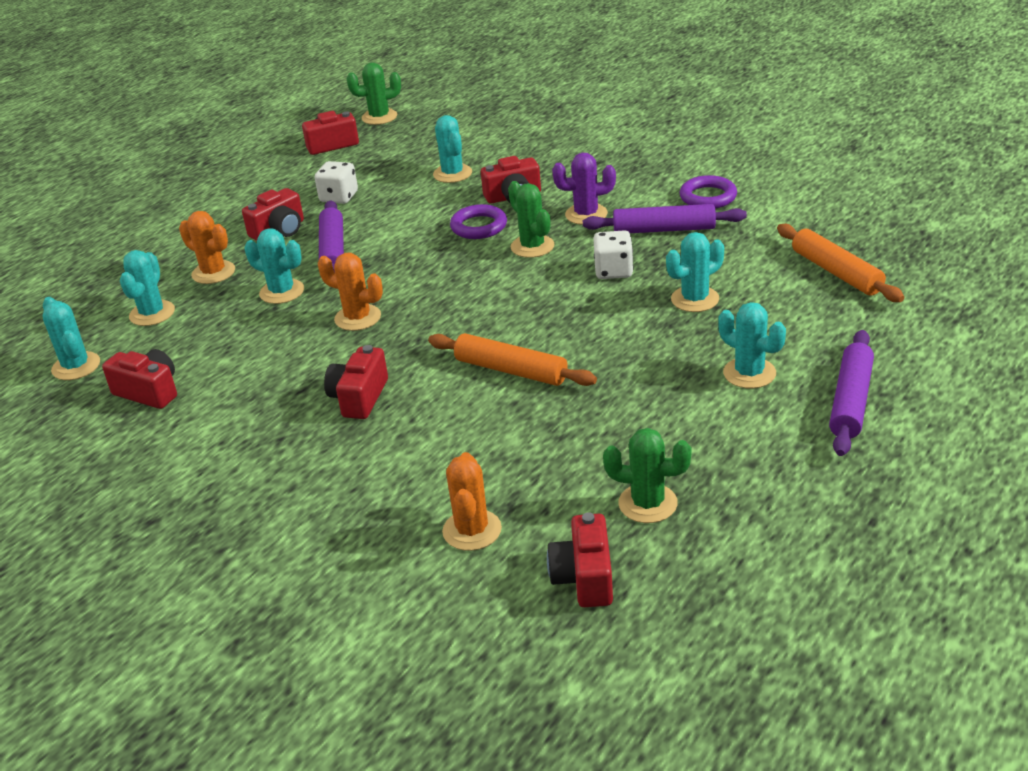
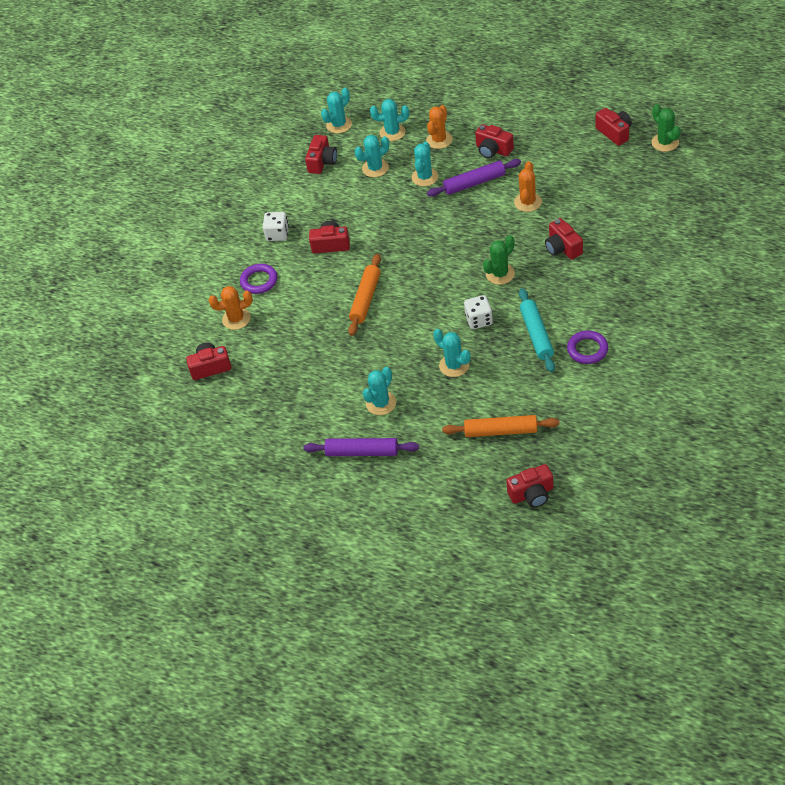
camera: 80 degrees right, 15 degrees up
(339, 197) = (541, 162): white dice -> white dice (277, 234)
(357, 318) = (404, 219): orange cactus -> orange cactus (528, 202)
(452, 174) = (588, 208): turquoise cactus -> turquoise cactus (375, 168)
(479, 226) = (519, 241): purple ring -> purple ring (259, 281)
(586, 214) = (547, 290): purple cactus -> none
(647, 503) = (264, 380): green cactus -> none
(664, 229) = (536, 334): purple rolling pin -> turquoise rolling pin
(836, 272) = (501, 431): orange rolling pin -> orange rolling pin turned 45 degrees clockwise
(957, 259) = (532, 494): none -> red camera

